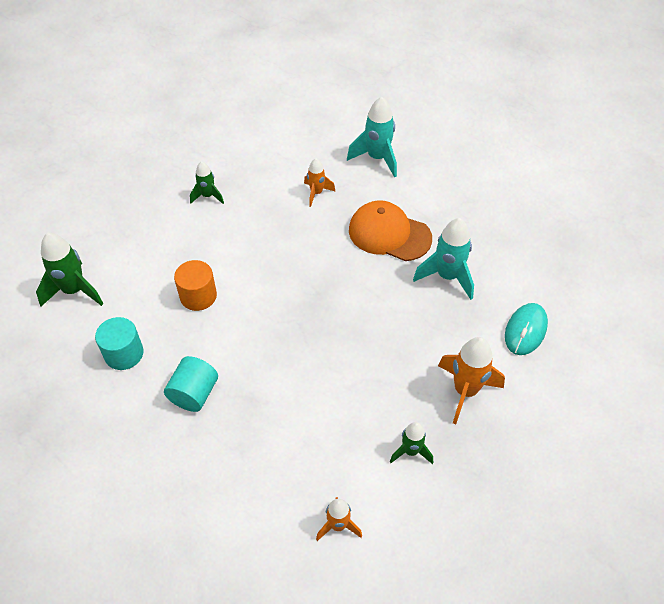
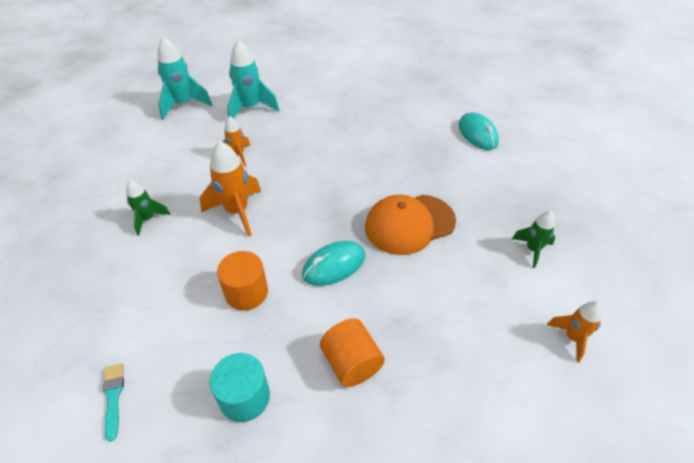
camera: 50 degrees left, 5 degrees down
(74, 291) = (113, 397): green rocket -> turquoise brush
(194, 393) = (351, 363): turquoise cylinder -> orange cylinder
(266, 328) = (334, 265): none -> turquoise mouse
(389, 234) = (325, 143): orange cap -> orange cap (409, 224)
(447, 276) = (396, 140): turquoise rocket -> turquoise rocket (183, 105)
(465, 391) = (502, 190): orange rocket -> orange rocket (237, 212)

